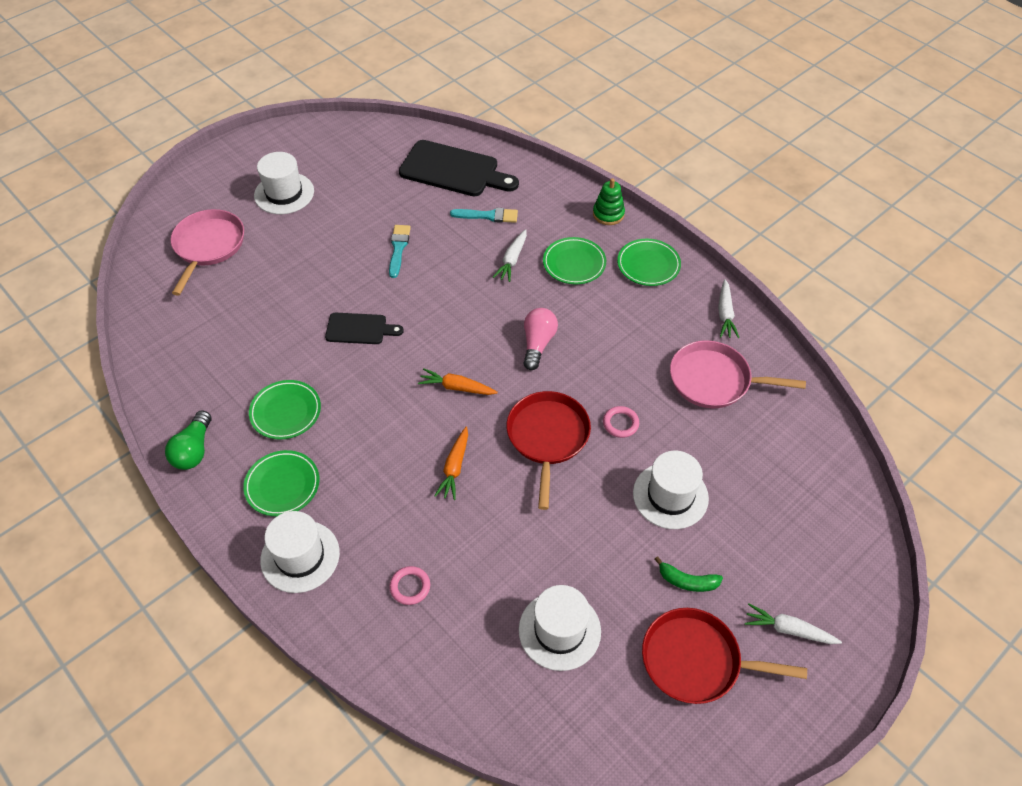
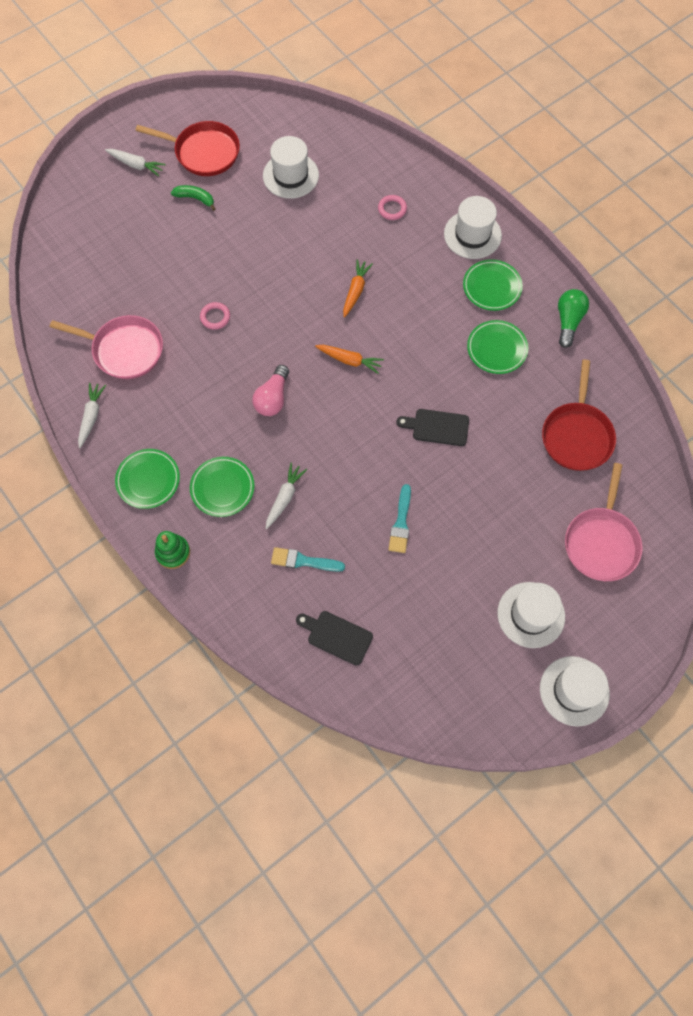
camera: 175 degrees left, 15 degrees up
(453, 170) = (337, 636): black cutting board -> black cutting board, size x0.56
(547, 437) = (277, 310): red pan -> red pan (576, 435)
(670, 495) = (190, 257): white hat -> white hat (574, 691)

